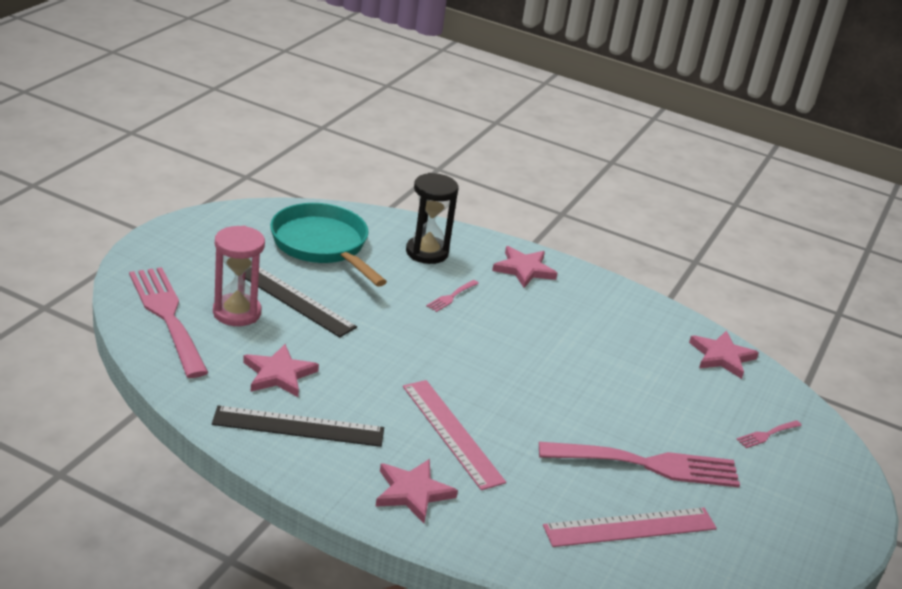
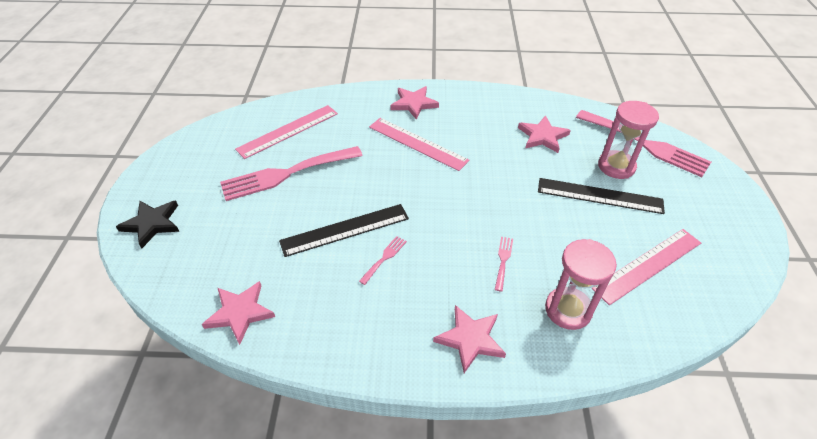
camera: 160 degrees right, 15 degrees up
(298, 426) = (499, 112): black ruler -> black ruler (345, 229)
(323, 246) = (648, 265): turquoise pan -> pink ruler
(427, 252) = (568, 310): black hourglass -> pink hourglass
(767, 435) = (197, 238): pink fork -> pink fork (384, 258)
(824, 471) = (152, 224): none -> black star

